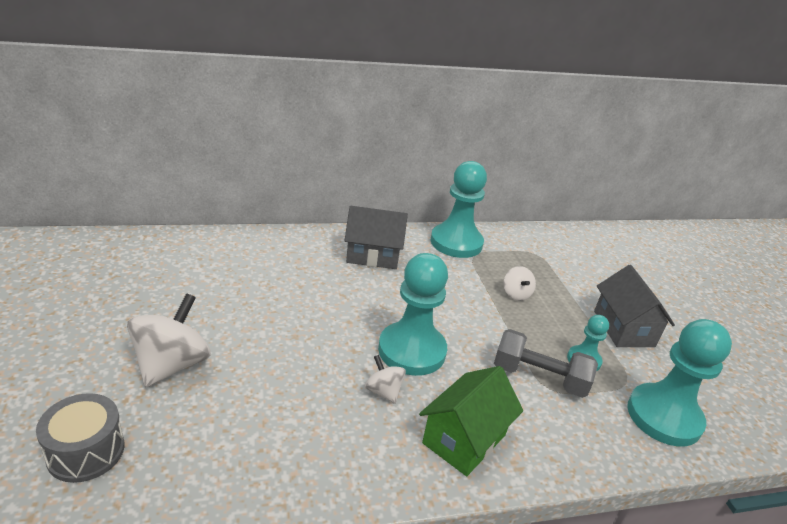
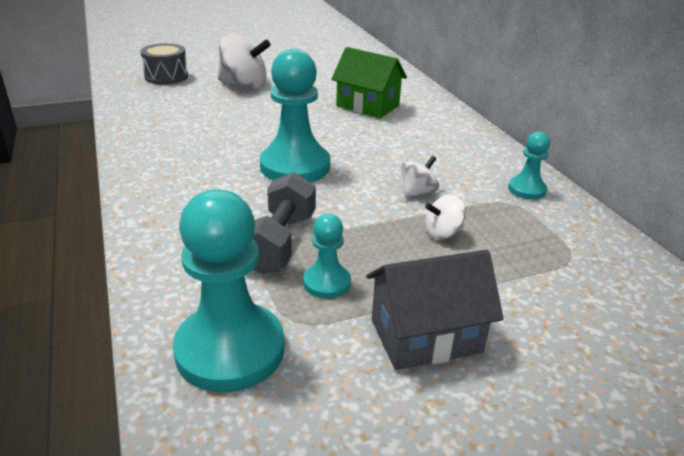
camera: 85 degrees right, 0 degrees up
(373, 255) = (444, 141): grey house -> none
(383, 391) = (235, 155): white spinning top -> white spinning top (418, 192)
(456, 243) = (526, 189): turquoise pawn -> turquoise pawn, size x0.51
(464, 439) = (181, 194): green house -> green house (367, 106)

